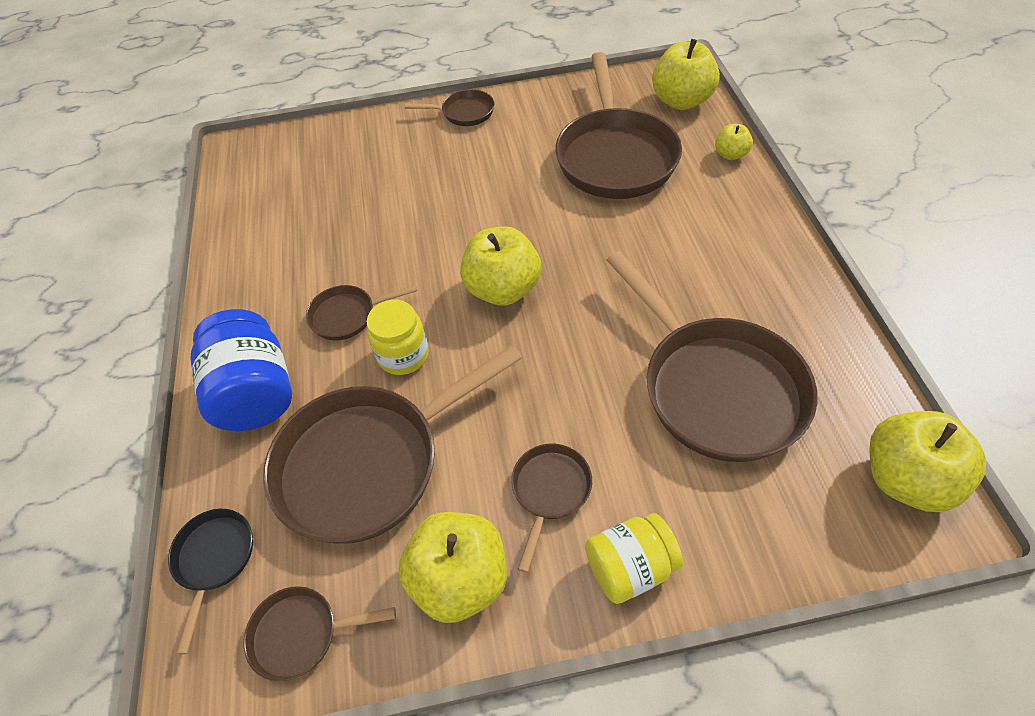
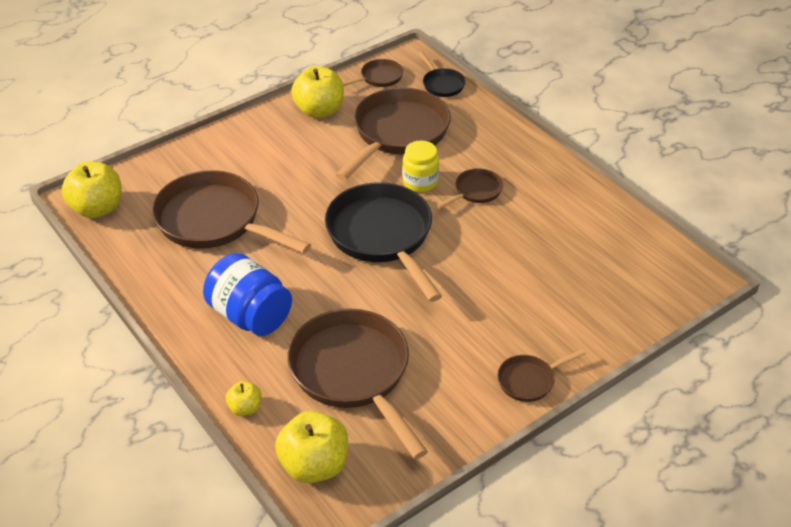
camera: 150 degrees right, 10 degrees down
(256, 393) = (492, 141): blue jar -> blue jar (250, 315)
(503, 289) = (382, 236): yellow apple -> black pan
(549, 491) = (292, 150): brown pan -> none
(630, 567) = (239, 136): yellow jar -> none

